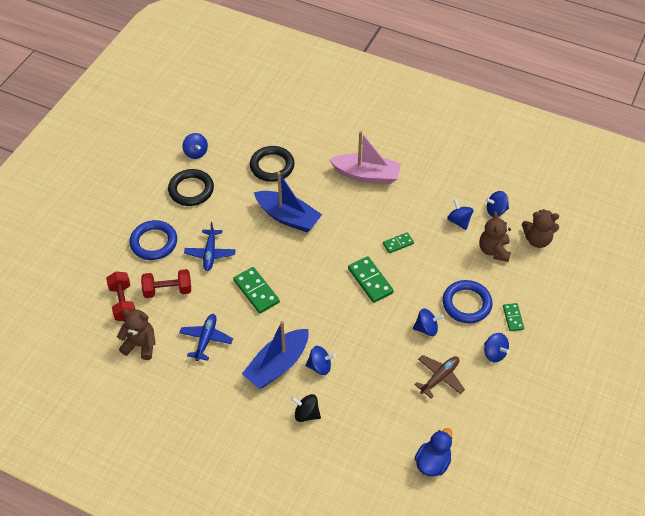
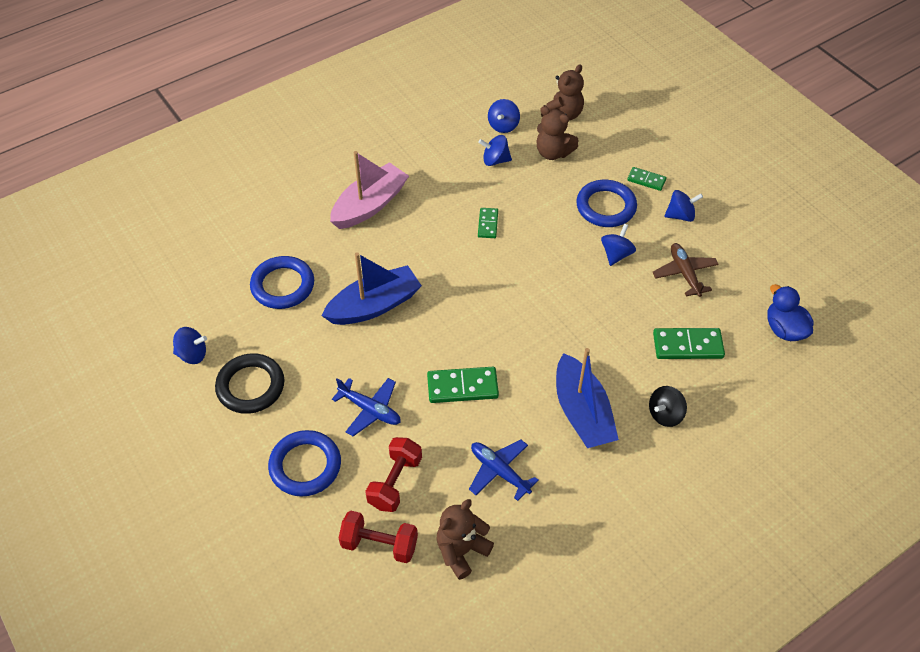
camera: 60 degrees left, 0 degrees up
(272, 166) = (283, 285): black ring -> blue ring
(320, 366) = (608, 372): blue spinning top -> none
(370, 281) = (521, 272): green domino -> green domino (687, 345)

